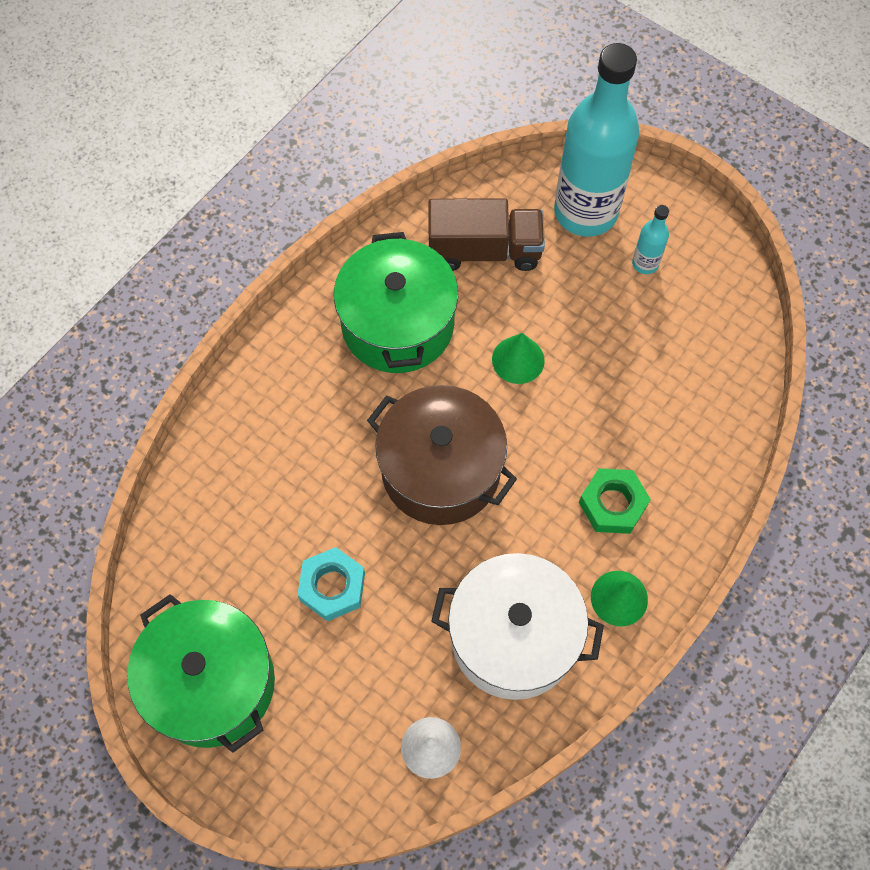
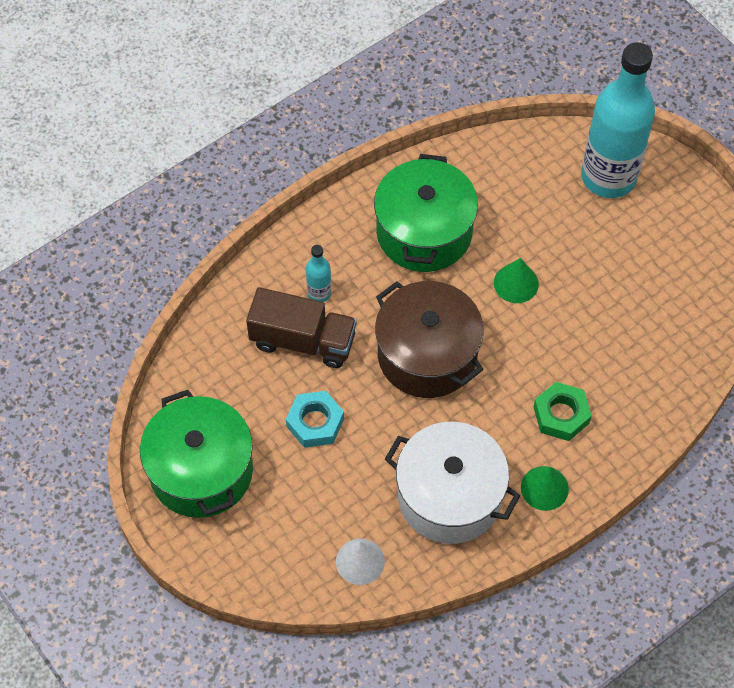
camera: 15 degrees right, 5 degrees down
(484, 250) = (513, 189): brown truck -> brown truck (303, 341)
(645, 263) = (647, 230): turquoise bottle -> turquoise bottle (319, 293)

